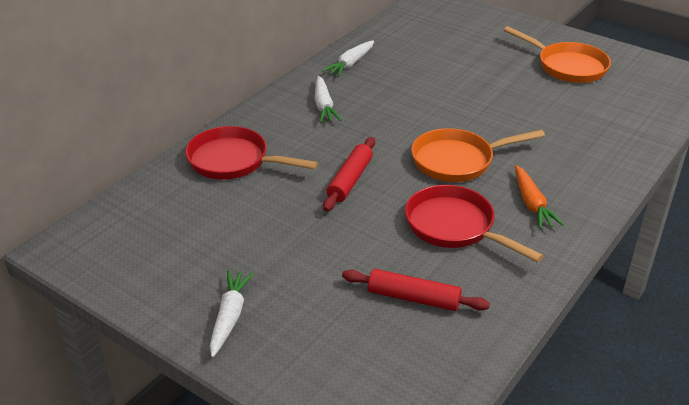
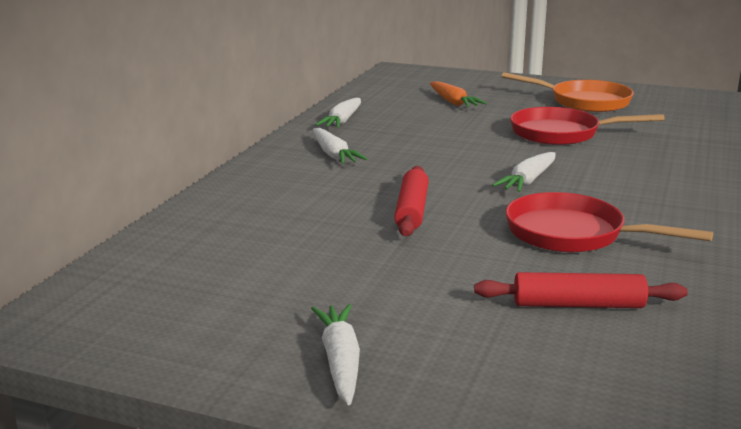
camera: 15 degrees left, 15 degrees down
(233, 161) = (248, 211): red pan -> red pan (561, 134)
(457, 161) = (528, 180): orange pan -> white carrot
(532, 204) = (644, 204): orange carrot -> orange carrot (453, 102)

